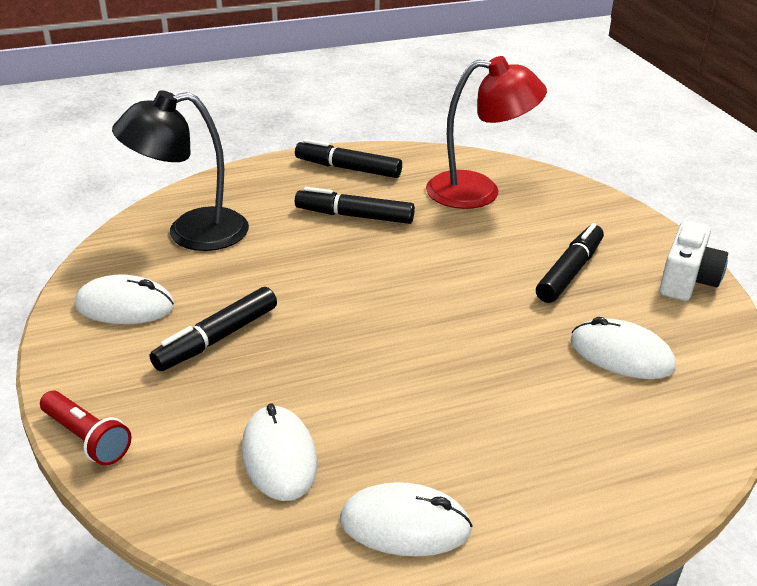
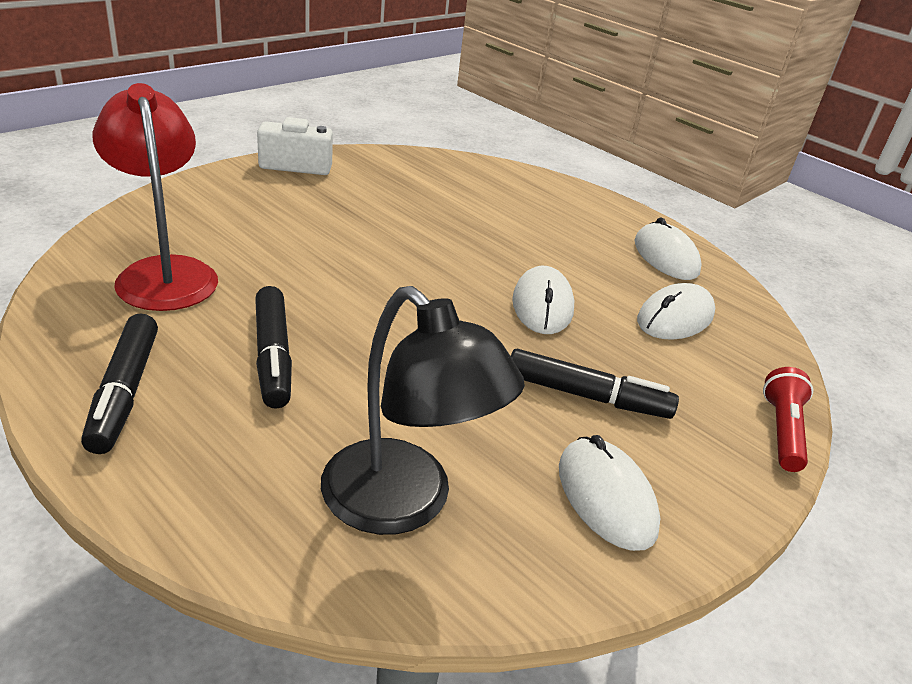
camera: 120 degrees left, 0 degrees up
(569, 272) = (316, 213): black marker -> none
(621, 354) = (421, 191): white mouse -> white mouse (542, 305)

